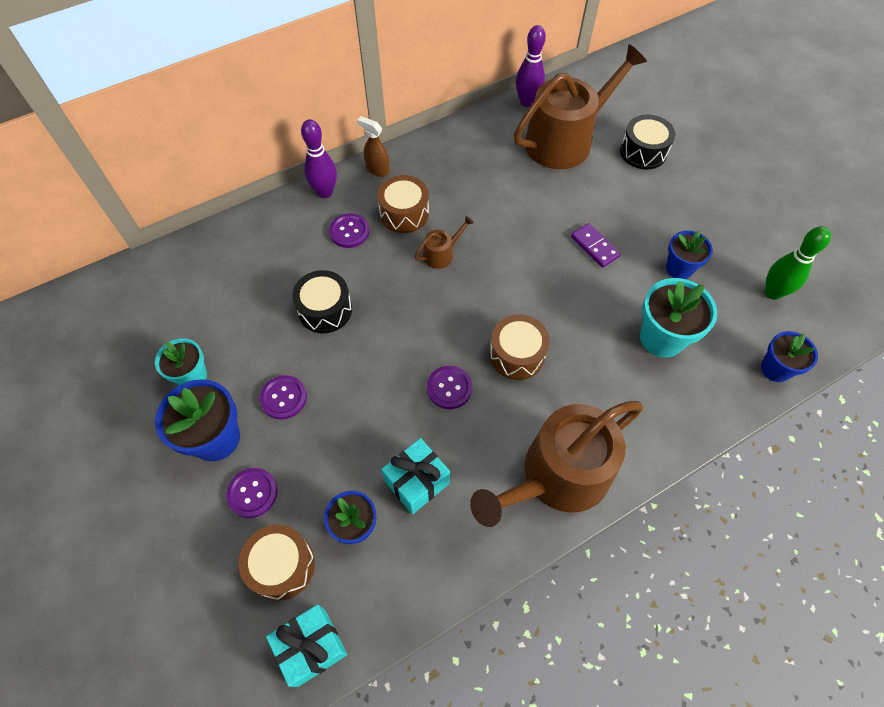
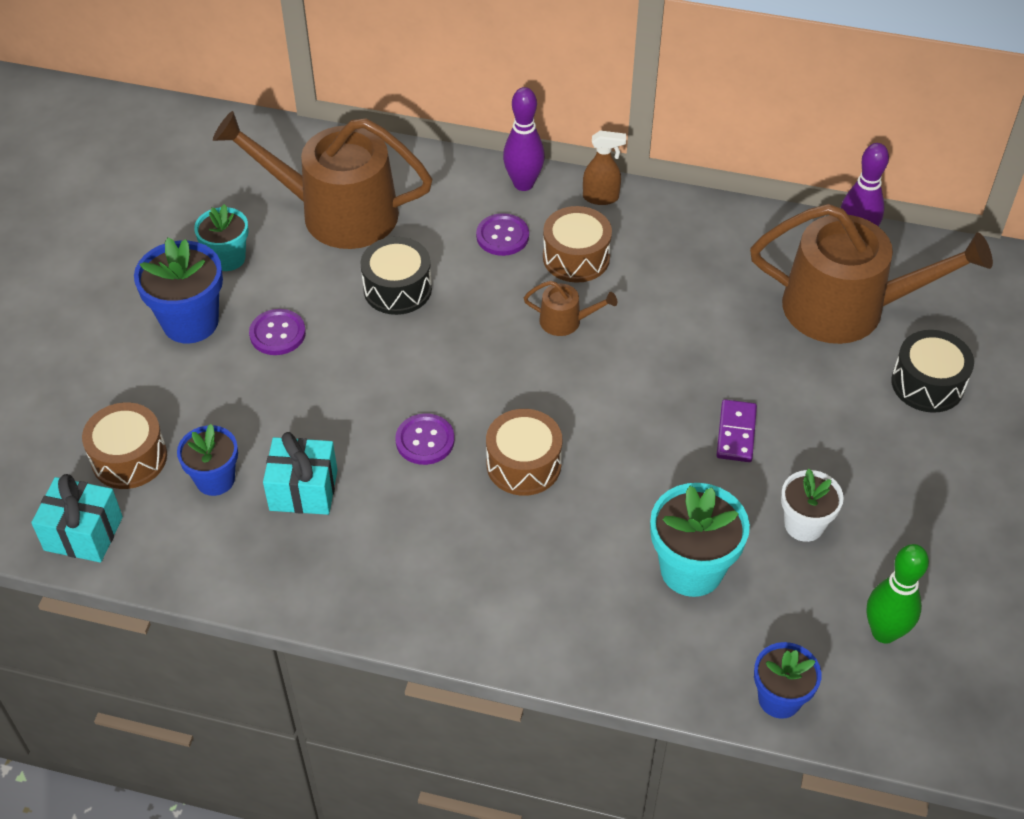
camera: 45 degrees right, 10 degrees down
(252, 493) = (169, 386): purple button -> none
(377, 169) = (601, 197): brown spray bottle -> brown spray bottle turned 105 degrees clockwise
(557, 476) = (428, 592): brown watering can -> brown watering can (337, 213)
(679, 268) = (804, 525): blue flower pot -> white flower pot

